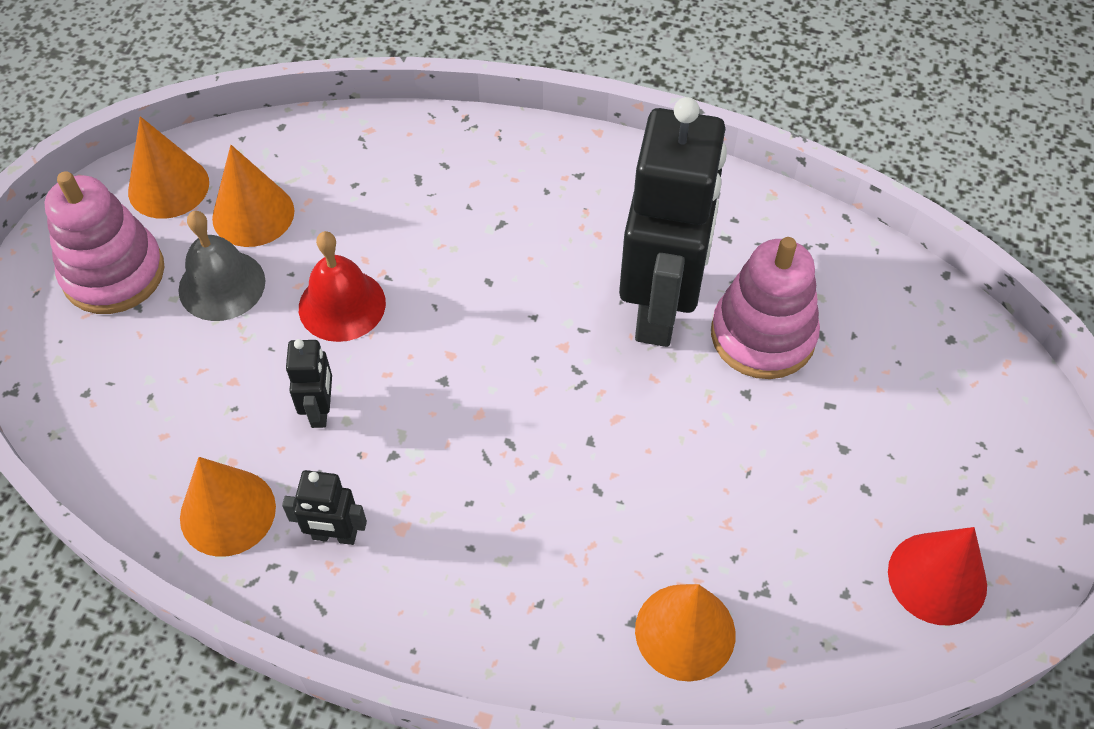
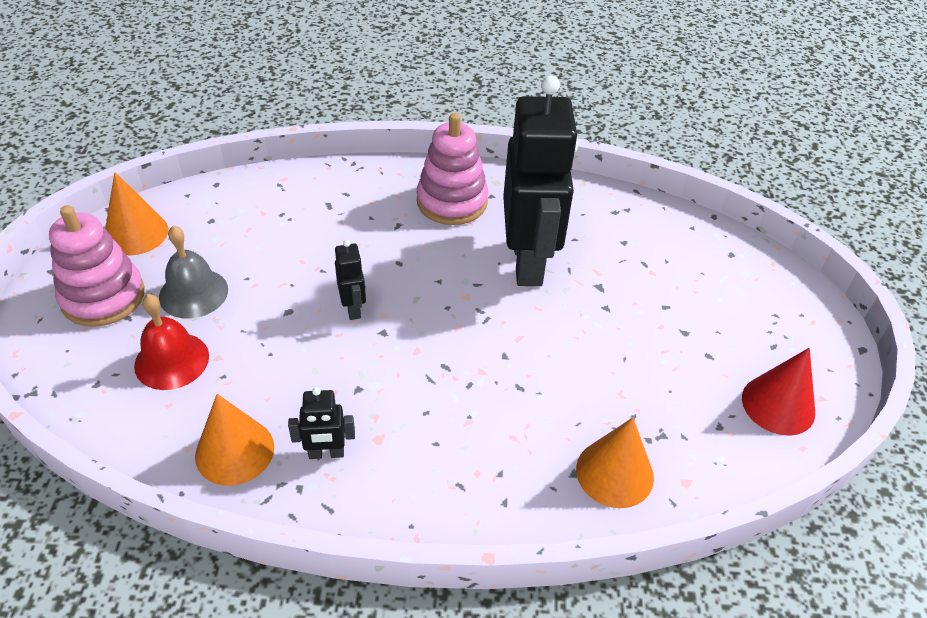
camera: 15 degrees left, 10 degrees down
(253, 214) = (208, 243): orange cone -> none
(320, 410) = (293, 367): black robot -> black robot (353, 308)
(342, 305) = (292, 293): red bell -> red bell (172, 360)
(763, 335) = (605, 269): pink stacking toy -> pink stacking toy (452, 202)

